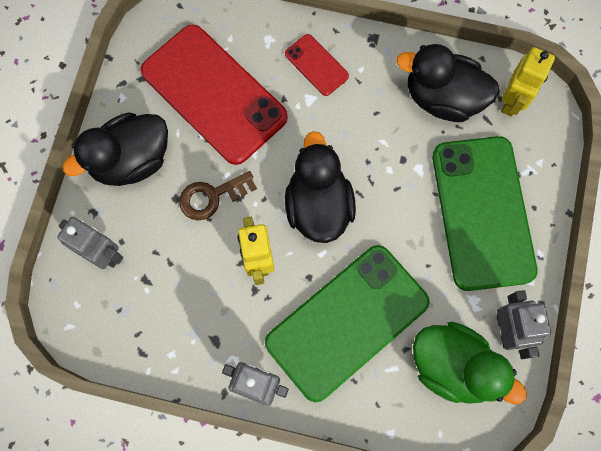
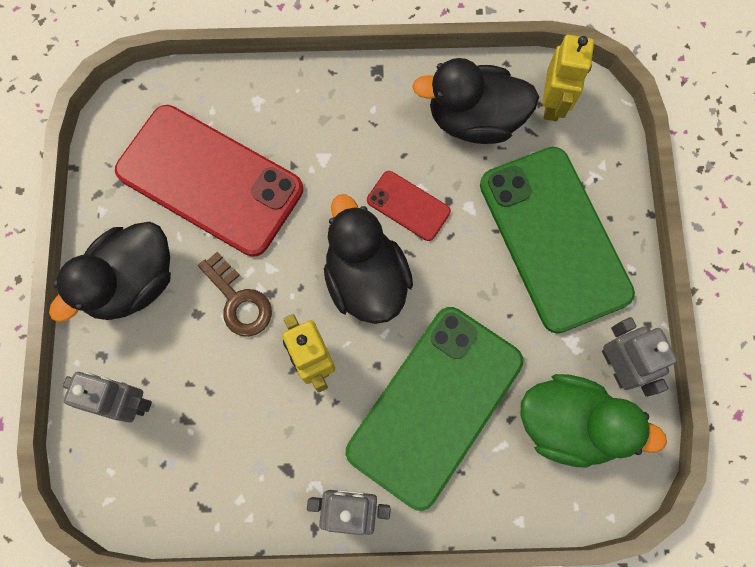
camera: 15 degrees left, 0 degrees up
(212, 196) = (239, 301): brown key -> brown key turned 90 degrees counterclockwise
(316, 65) = (320, 117): red phone -> red phone (408, 206)

